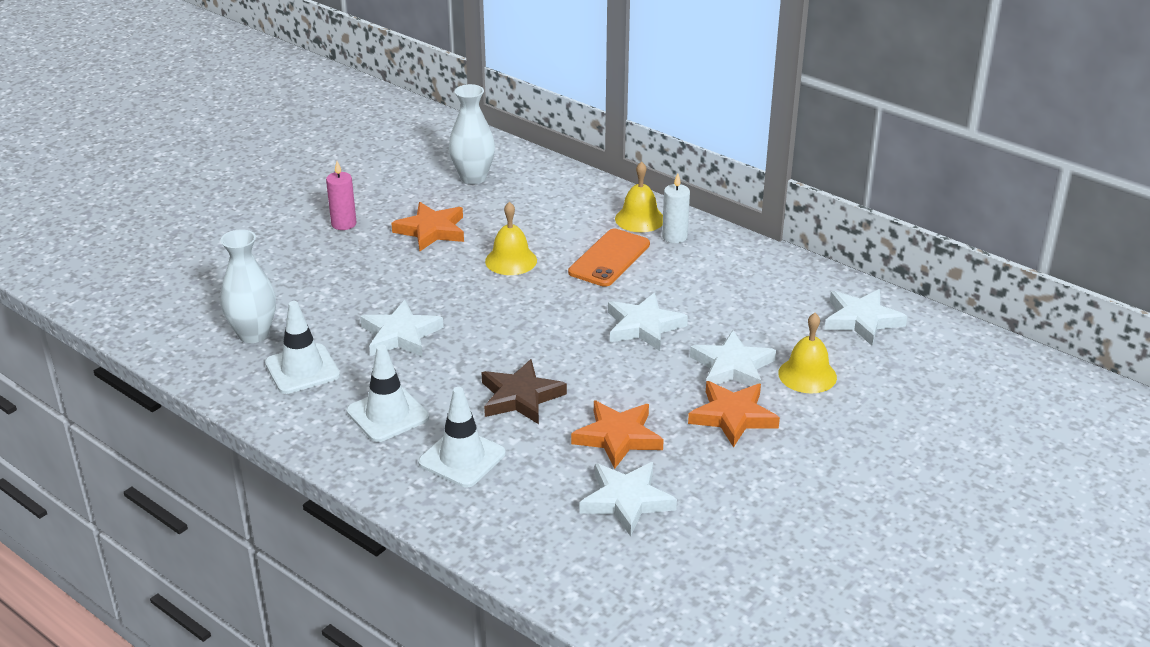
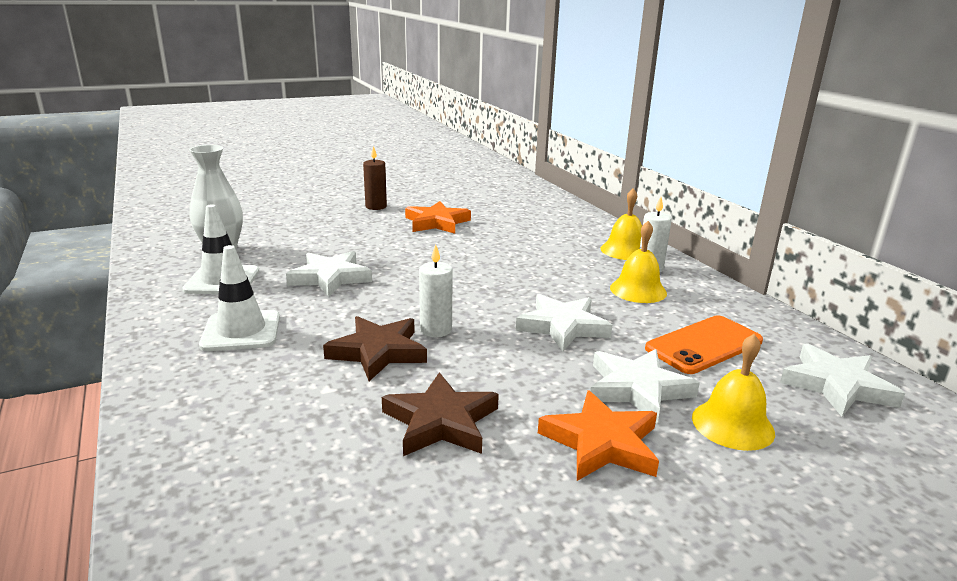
camera: 25 degrees right, 10 degrees down
(344, 224) = (376, 206): pink candle -> brown candle
(462, 458) = (257, 389): white traffic cone -> none
(473, 178) = (503, 202): white vase -> none
(511, 260) = (481, 252): yellow bell -> yellow bell (638, 290)
(546, 362) = (436, 330): none -> white candle
(609, 258) = (573, 269): orange phone -> orange phone (704, 345)
(618, 437) = (440, 422): orange star -> brown star
(626, 501) = (380, 501): white star -> none

